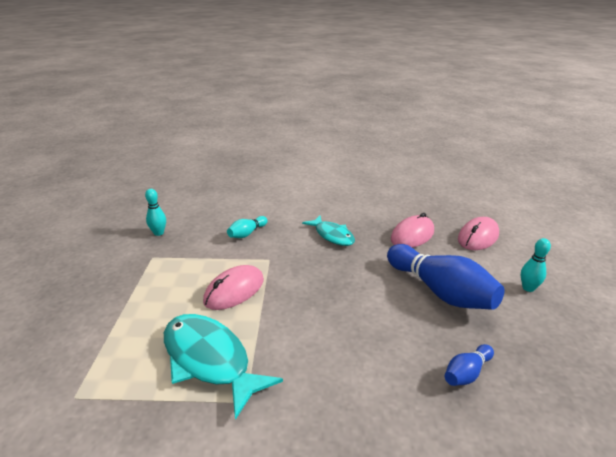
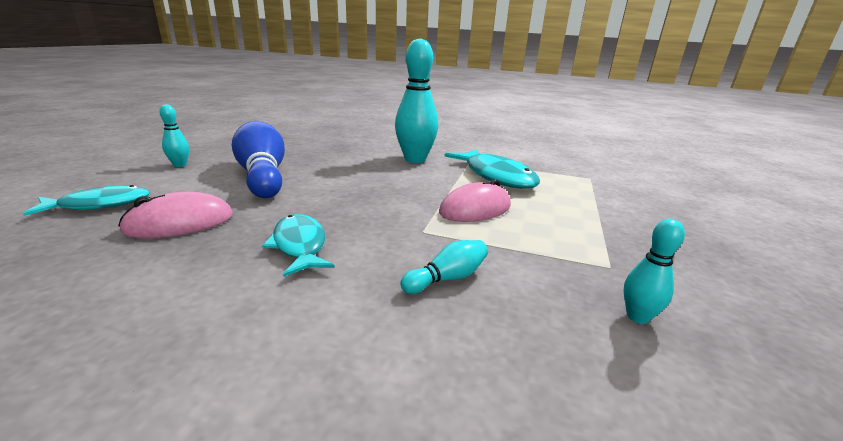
camera: 165 degrees left, 5 degrees down
(324, 380) = (415, 159): none -> turquoise bowling pin
(466, 373) = (320, 149): blue bowling pin -> none
(478, 237) = (100, 204): pink mouse -> turquoise fish

